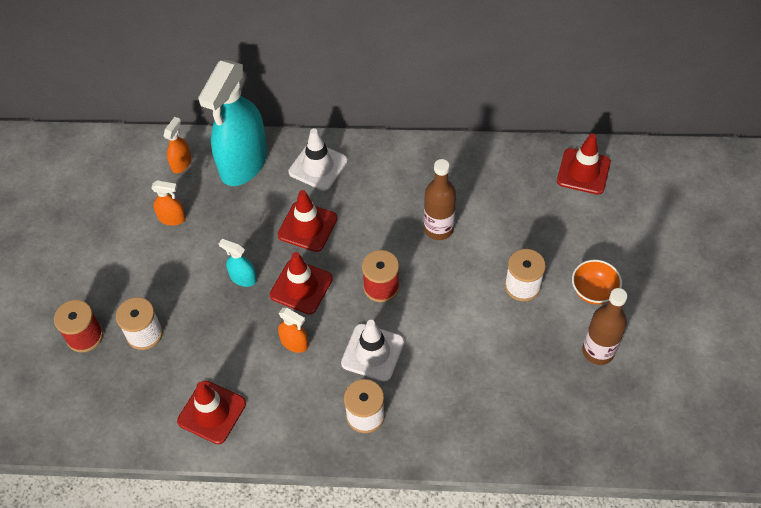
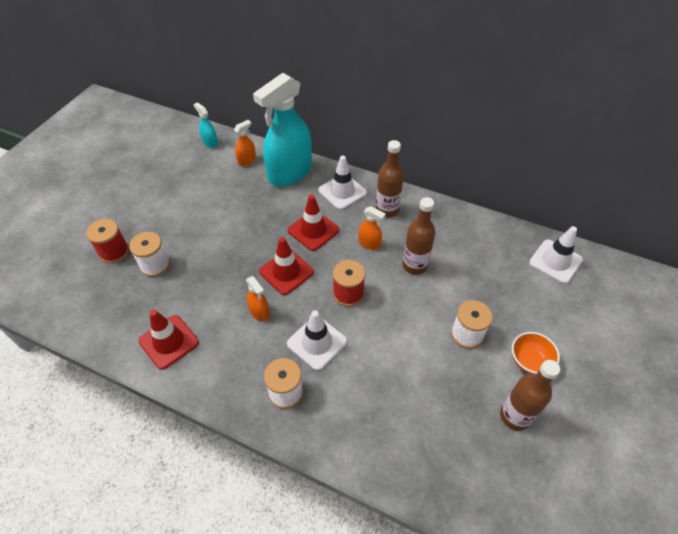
camera: 20 degrees right, 5 degrees down
(172, 218) = (220, 193): orange spray bottle -> orange spray bottle (369, 243)
(243, 278) = (247, 250): turquoise spray bottle -> turquoise spray bottle (210, 142)
(380, 172) = (387, 210): none -> brown bottle
(583, 171) = (555, 261): red traffic cone -> white traffic cone

